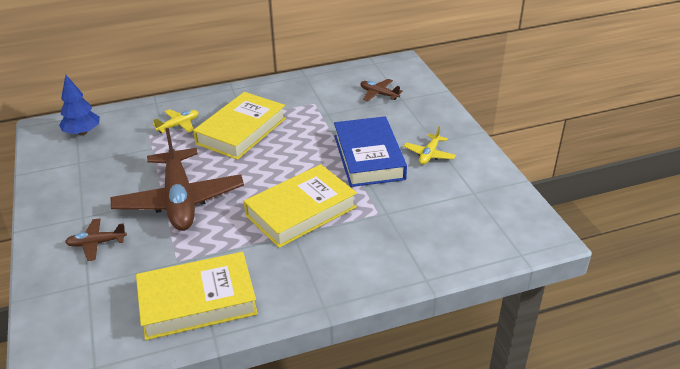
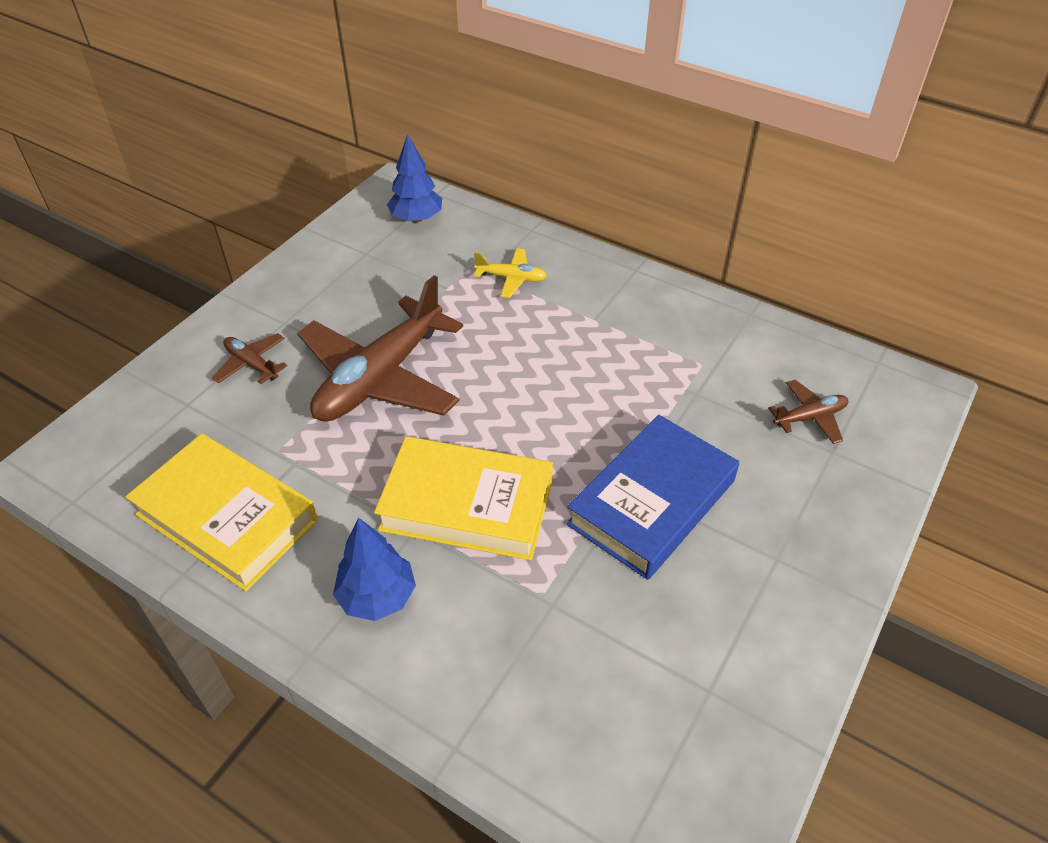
camera: 50 degrees right, 10 degrees up
(241, 131) = (562, 338): yellow book -> none
(318, 266) = (377, 596): none -> blue tree
(379, 94) = (809, 417): brown plane -> brown plane turned 75 degrees clockwise
(429, 154) = (738, 571): yellow plane -> none

